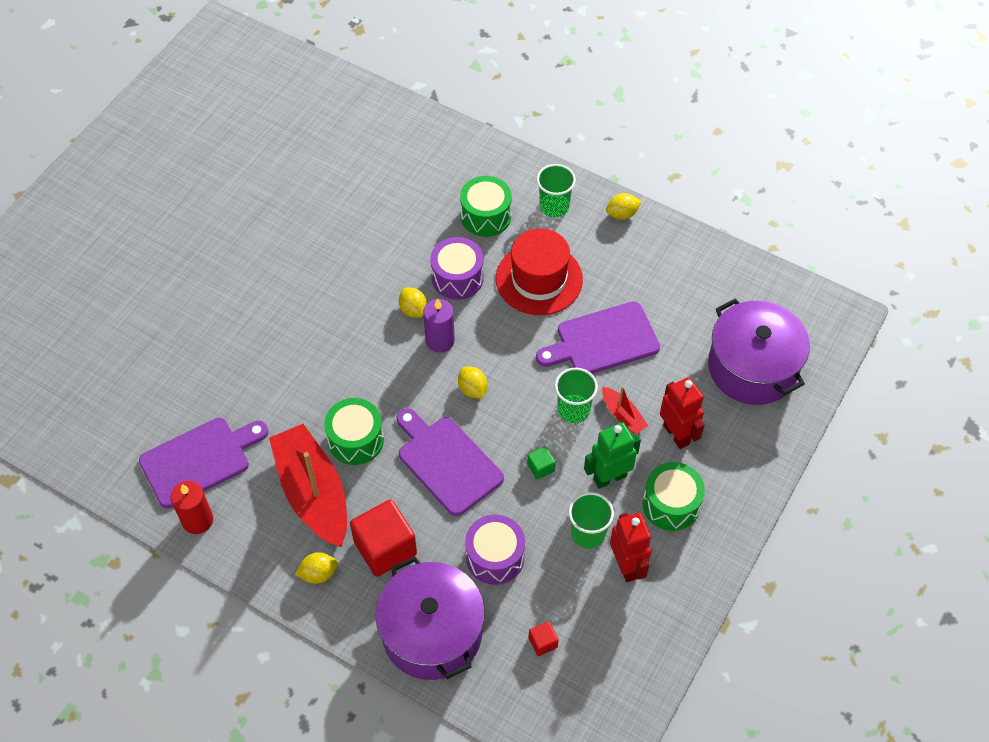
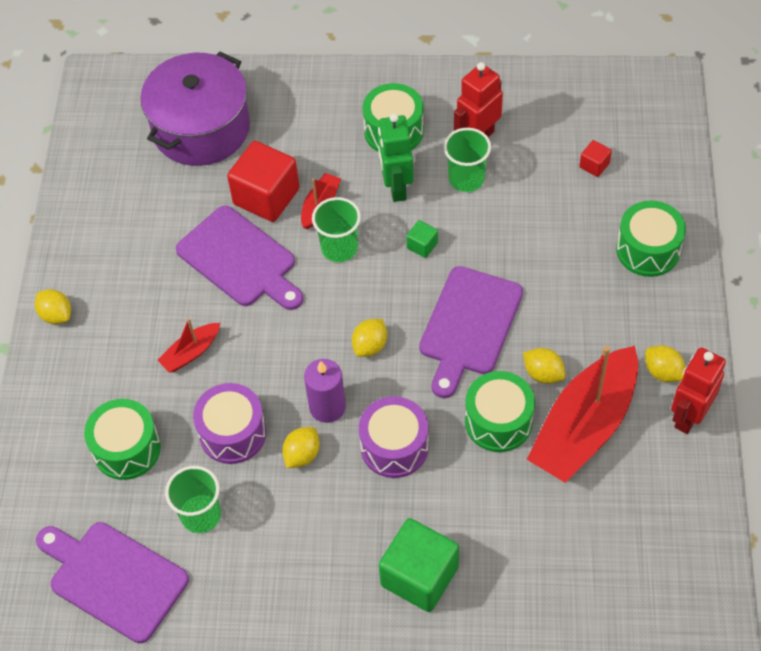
camera: 115 degrees left, 0 degrees up
(197, 520) = (690, 518): red candle -> none
(199, 460) = (625, 561): purple cutting board -> purple cutting board (114, 578)
(279, 336) = (419, 576): none -> green cube
(373, 490) = (543, 374): none -> yellow lemon
(385, 548) = (595, 330): red cube -> red cube (266, 196)
(432, 632) = (648, 250): purple pot -> green drum
(495, 557) = (540, 238): purple drum -> purple drum (394, 447)
(539, 279) = (191, 352): red hat -> red boat
(554, 206) = (77, 385): green cup -> green cup (201, 515)
(609, 477) = (396, 187): green robot -> green robot turned 45 degrees clockwise
(676, 434) = (315, 156): red robot -> red robot (688, 416)

